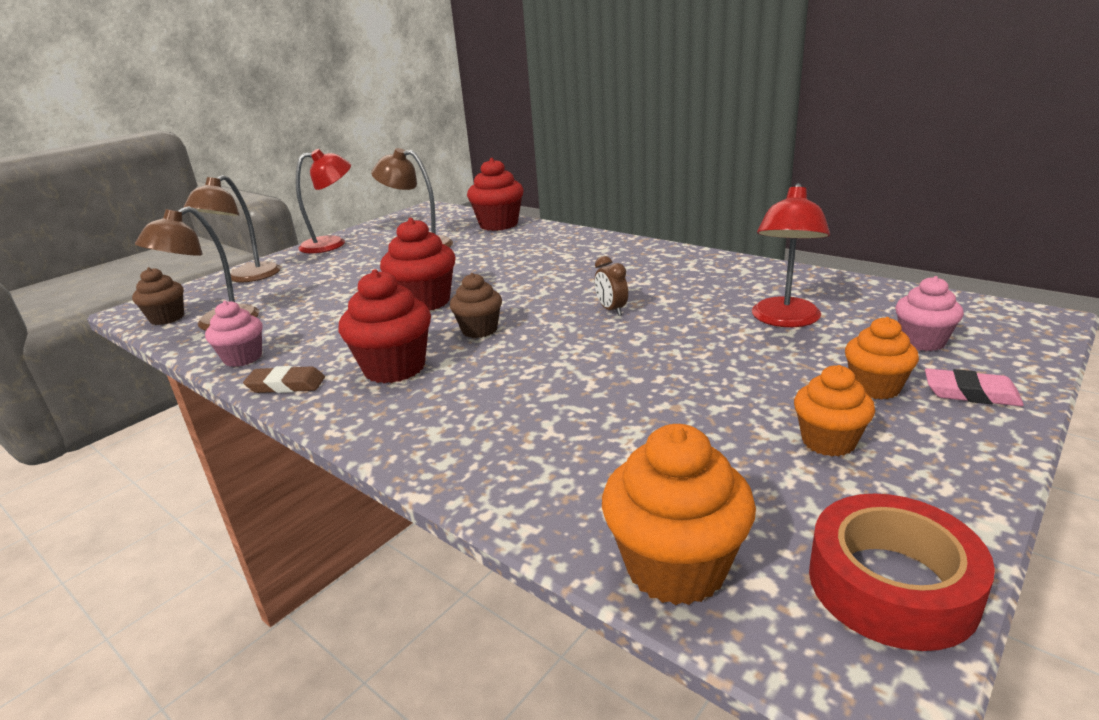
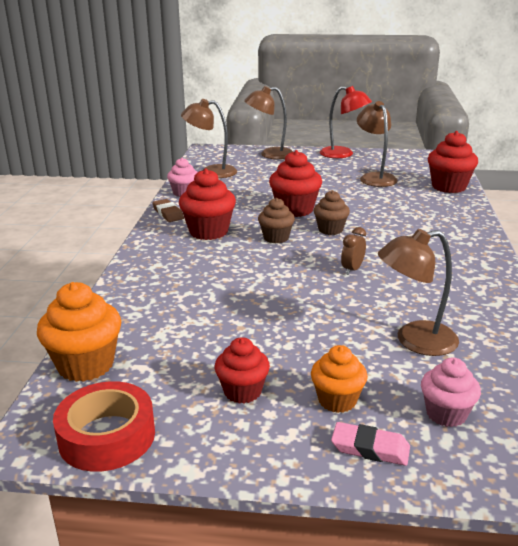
camera: 55 degrees right, 0 degrees up
(167, 318) = (205, 159): brown cupcake -> brown cupcake (330, 230)
(784, 320) = (414, 341): red lamp -> brown lamp
(828, 441) = (242, 391): orange cupcake -> red cupcake
(970, 393) = (370, 448): pink eraser -> pink eraser turned 60 degrees counterclockwise

